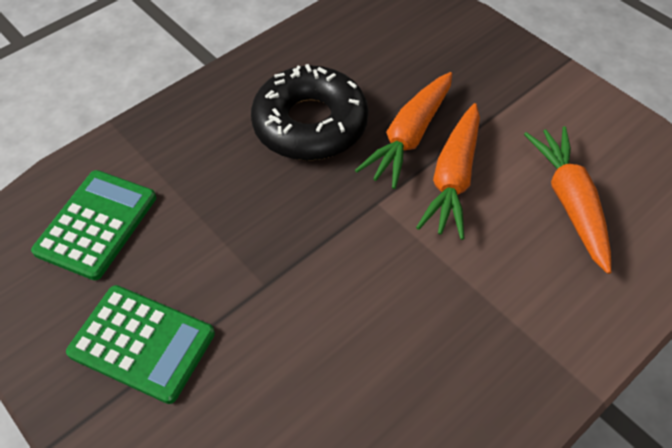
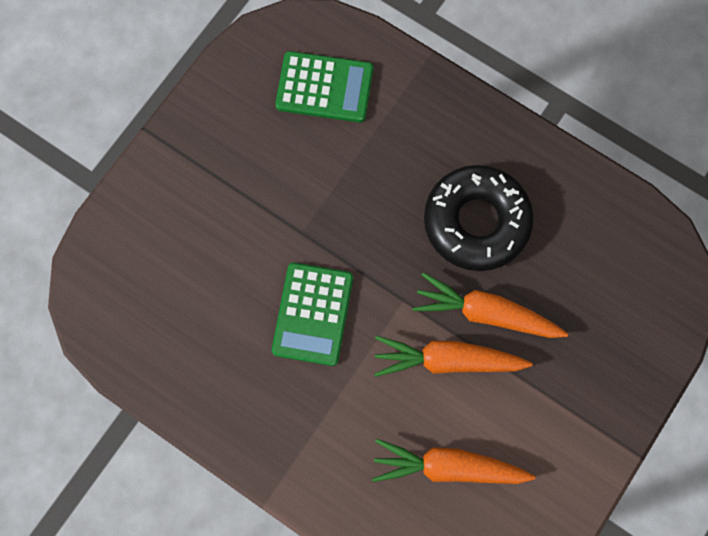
camera: 75 degrees right, 20 degrees up
(142, 343) = (233, 161): green calculator -> green calculator (313, 314)
(570, 202) = (448, 467): orange carrot -> orange carrot turned 150 degrees counterclockwise

